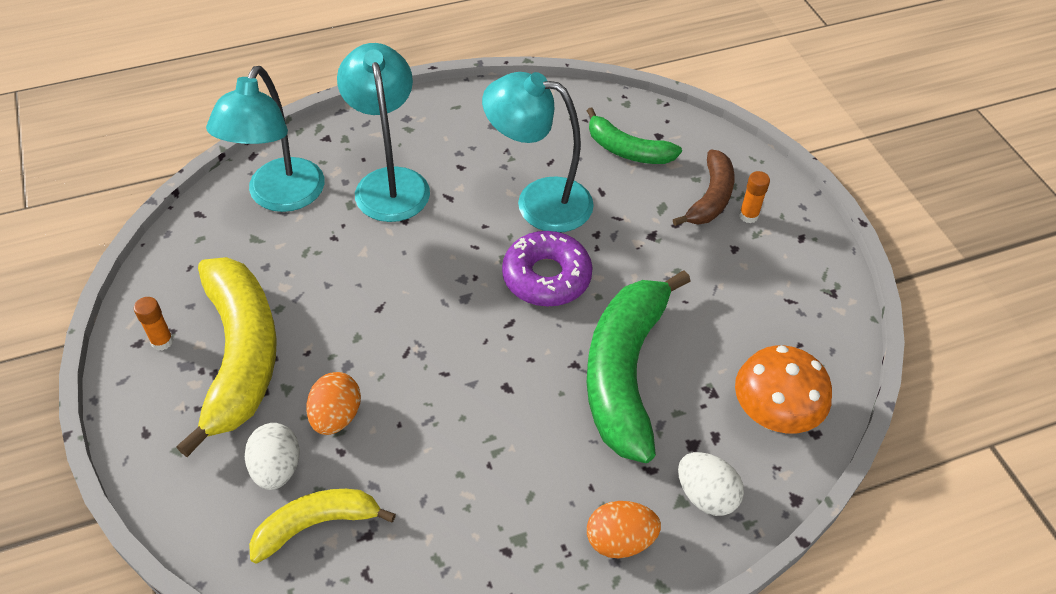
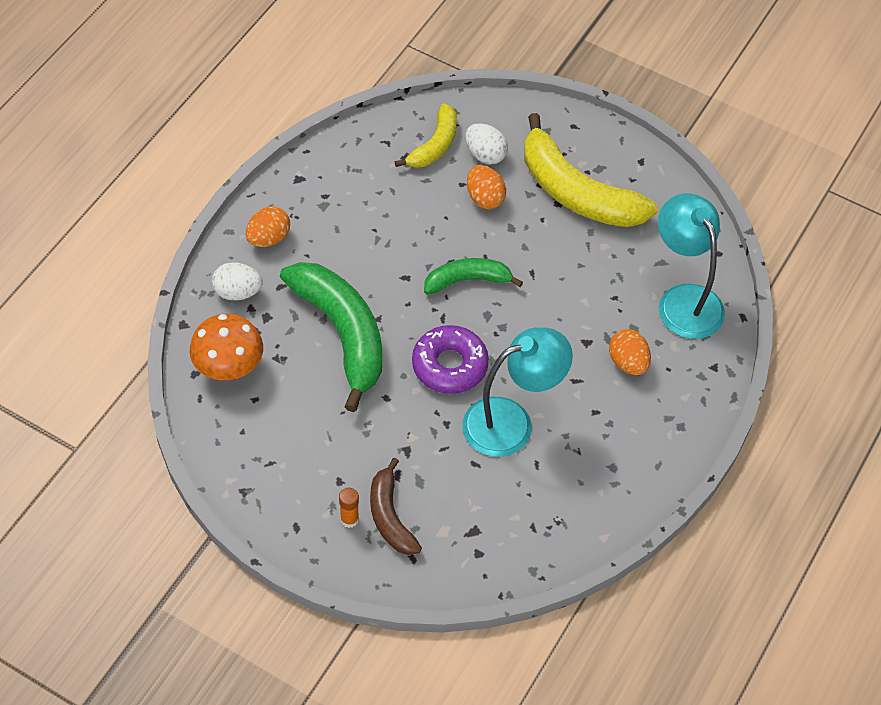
camera: 140 degrees right, 5 degrees up
(162, 341) = (629, 170): orange glue stick -> none
(389, 182) = (628, 363): turquoise lamp -> orange egg
(627, 150) = (490, 518): green banana -> green banana (467, 280)

